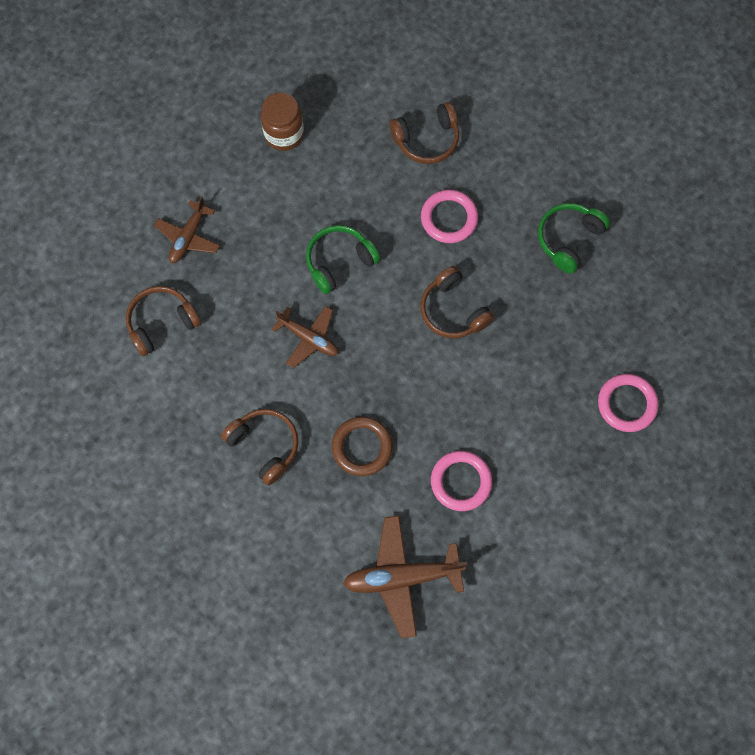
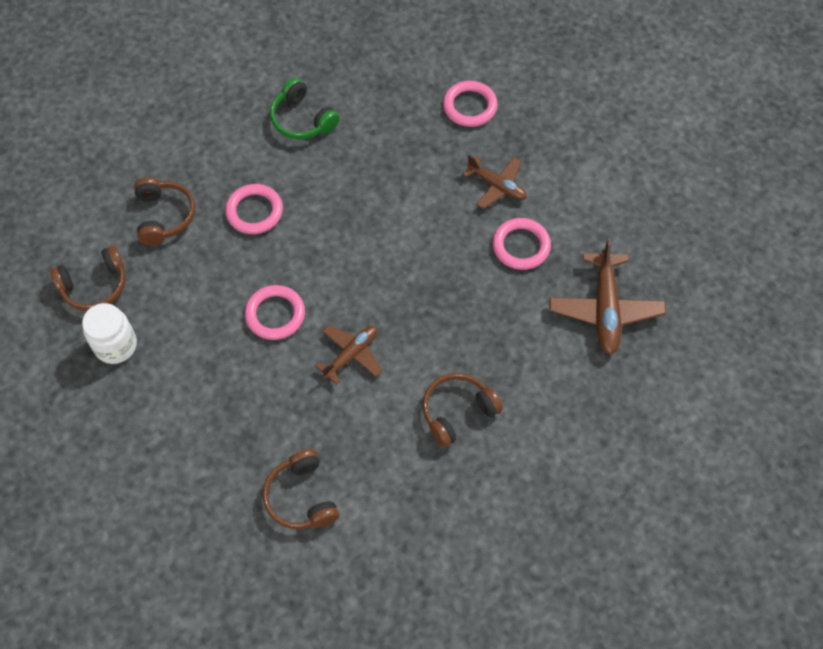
camera: 80 degrees left, 10 degrees down
(188, 237) = (208, 457): brown plane -> brown plane (497, 186)
(284, 134) = (116, 345): brown jar -> white jar
(339, 261) = (275, 314): green headphones -> pink ring
(362, 447) = (474, 324): brown ring -> none
(453, 310) = (351, 224): brown headphones -> brown headphones (94, 286)

